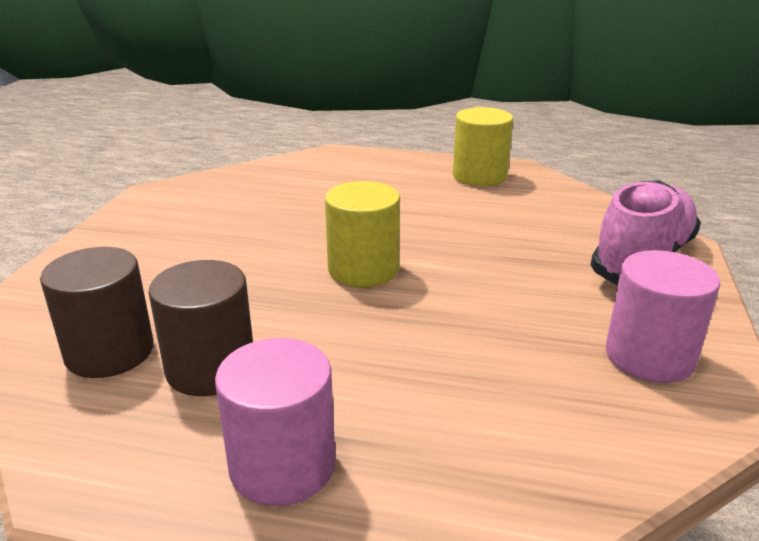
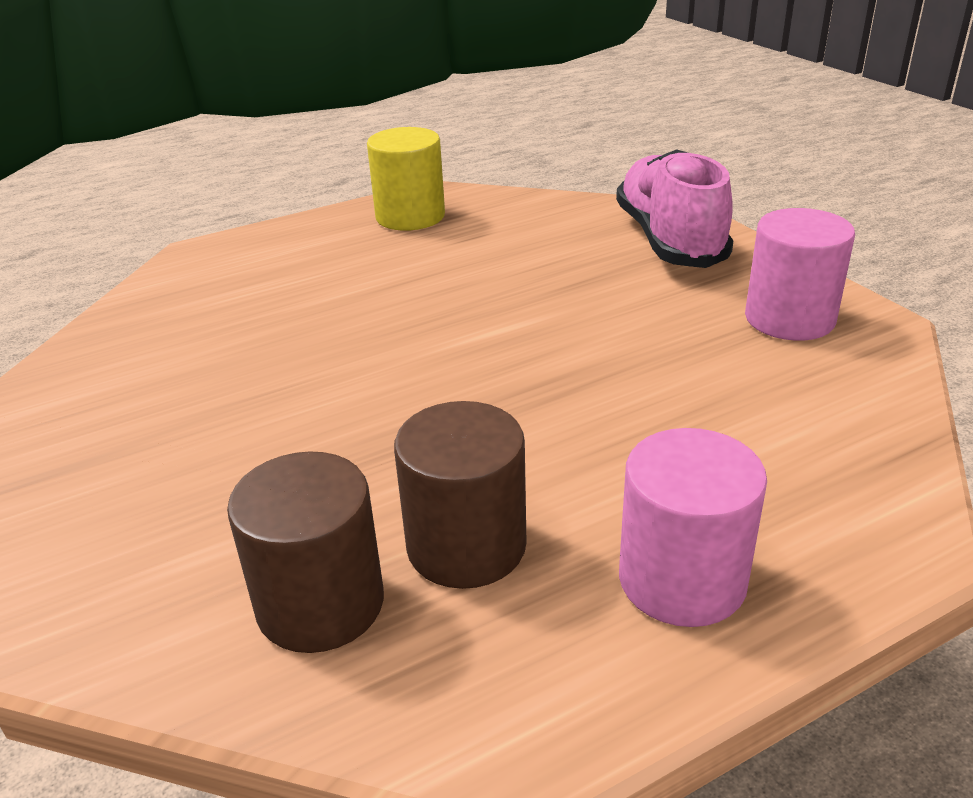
camera: 40 degrees left, 5 degrees up
(363, 269) = (451, 364): yellow cylinder -> none

